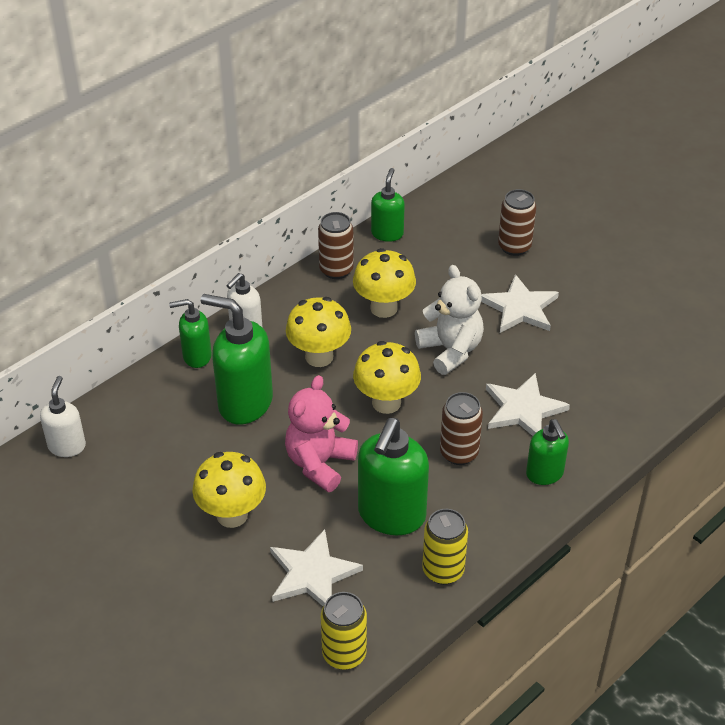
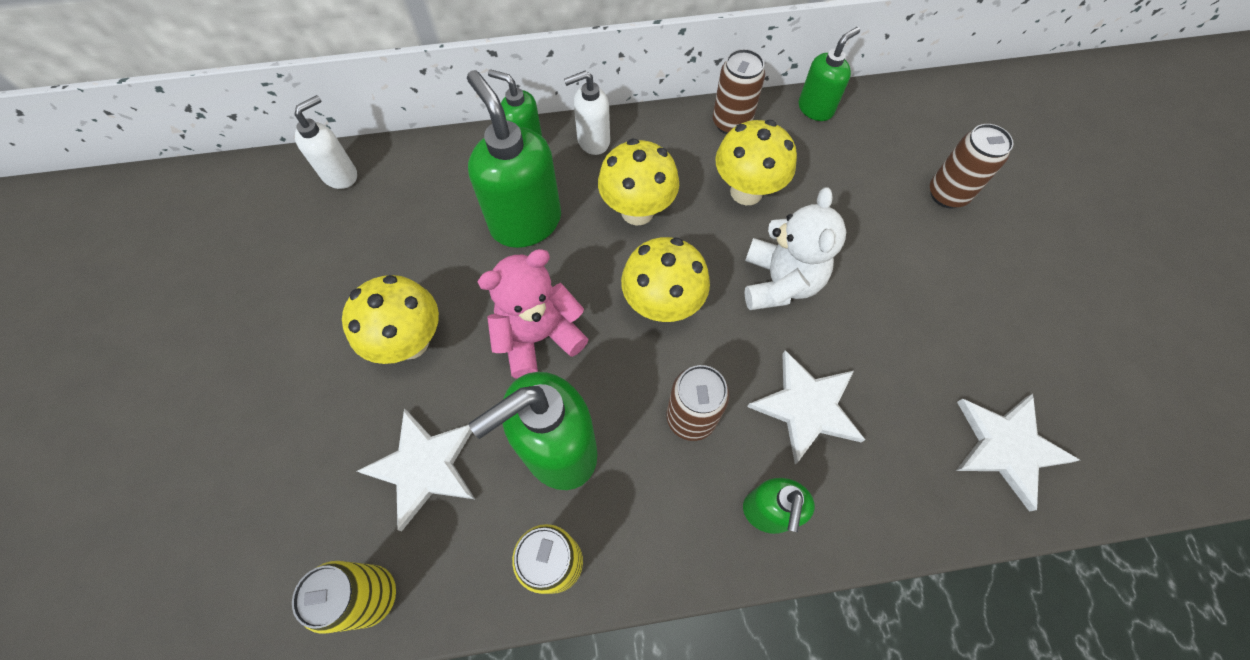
camera: 35 degrees right, 20 degrees up
(520, 308) = (898, 273): white star -> white star (1007, 447)

